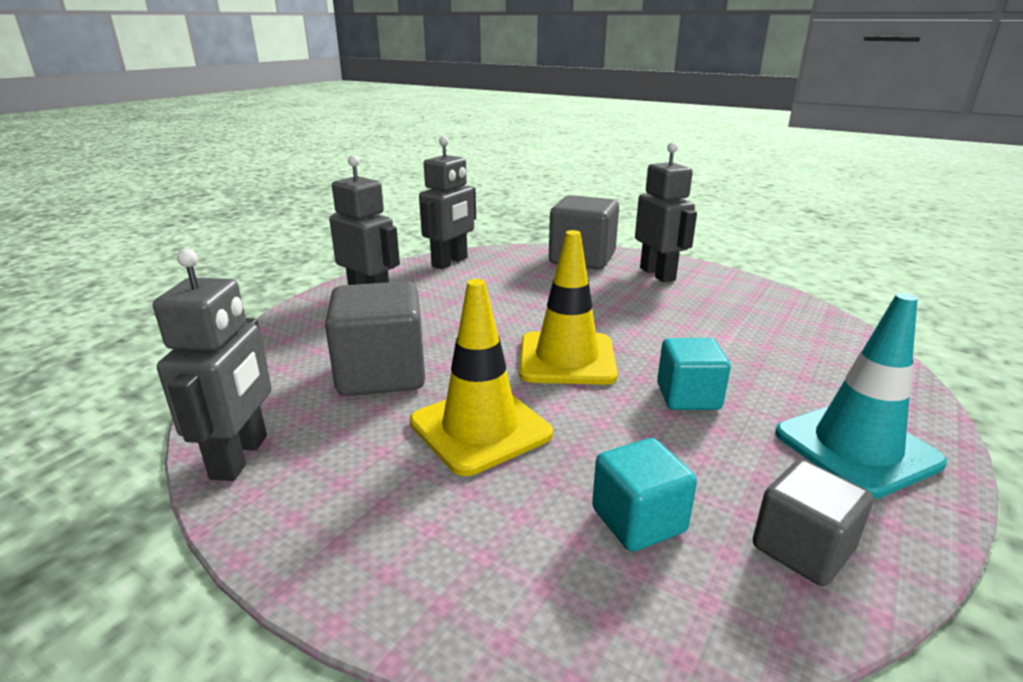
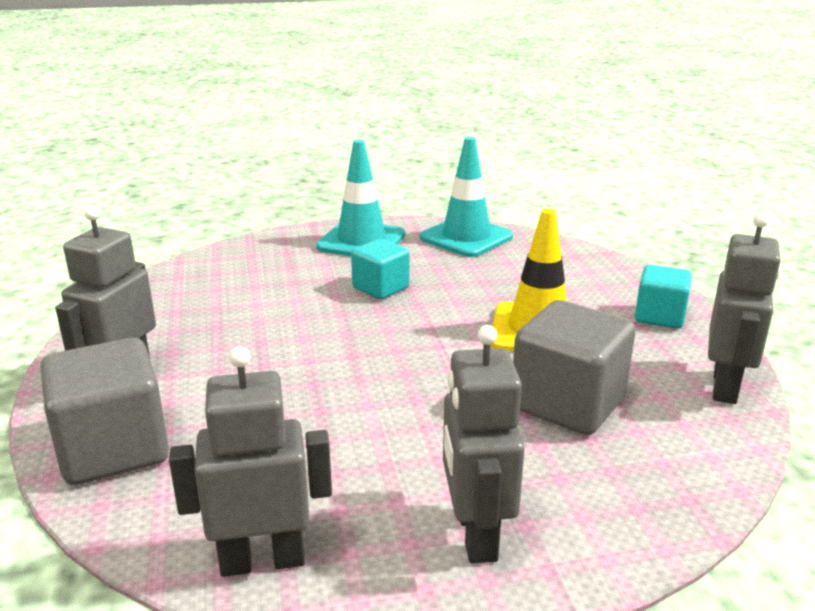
camera: 135 degrees left, 0 degrees up
(240, 457) = (725, 386): grey robot -> grey robot turned 150 degrees clockwise
(567, 359) = (401, 343): yellow traffic cone -> none
(638, 520) = (515, 266): turquoise cube -> turquoise cube (659, 316)
(802, 548) = (466, 237): grey cube -> turquoise traffic cone

